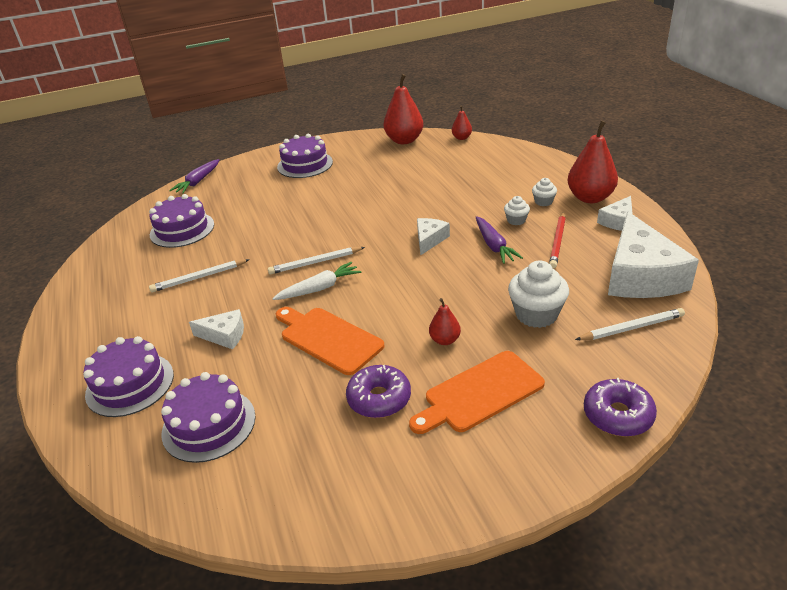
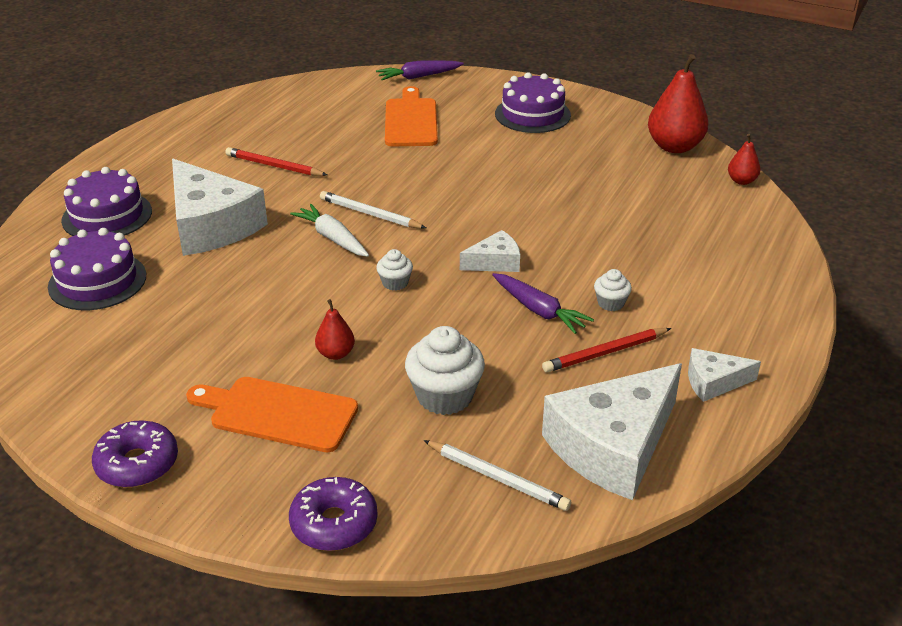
camera: 45 degrees right, 0 degrees up
(182, 229) = (333, 115): purple cake -> none
(199, 278) = (274, 166): white pencil -> red pencil
(224, 335) = (211, 225): white cheese -> white cheese, size x2.07
(319, 288) = (332, 238): white carrot -> white carrot turned 150 degrees counterclockwise
(328, 339) = (264, 283): orange cutting board -> orange cutting board (410, 120)
(379, 398) = (212, 355): purple donut -> purple donut (137, 464)
(494, 245) = (539, 310): purple carrot -> purple carrot turned 75 degrees counterclockwise
(543, 202) = (679, 305): white cupcake -> white cupcake (395, 283)
(590, 198) = (739, 338): red pear -> none

